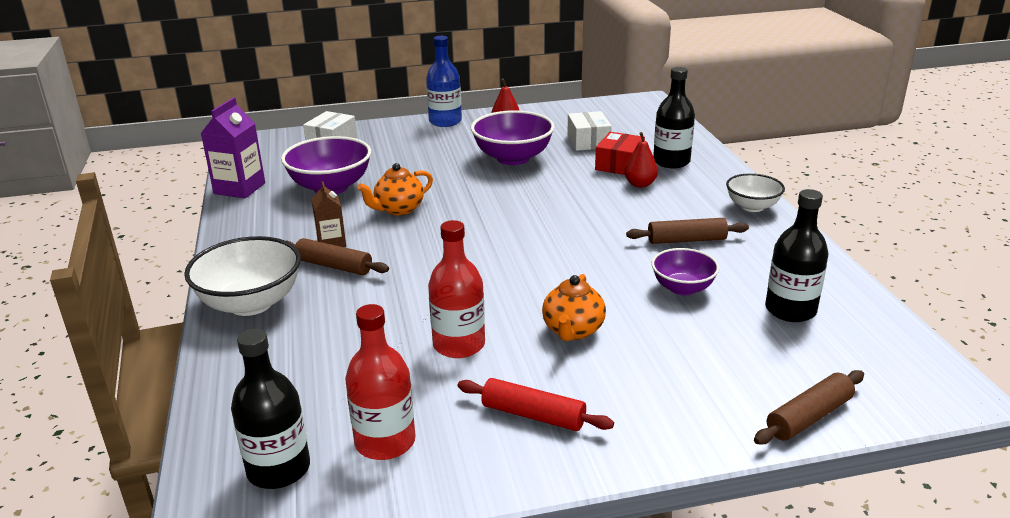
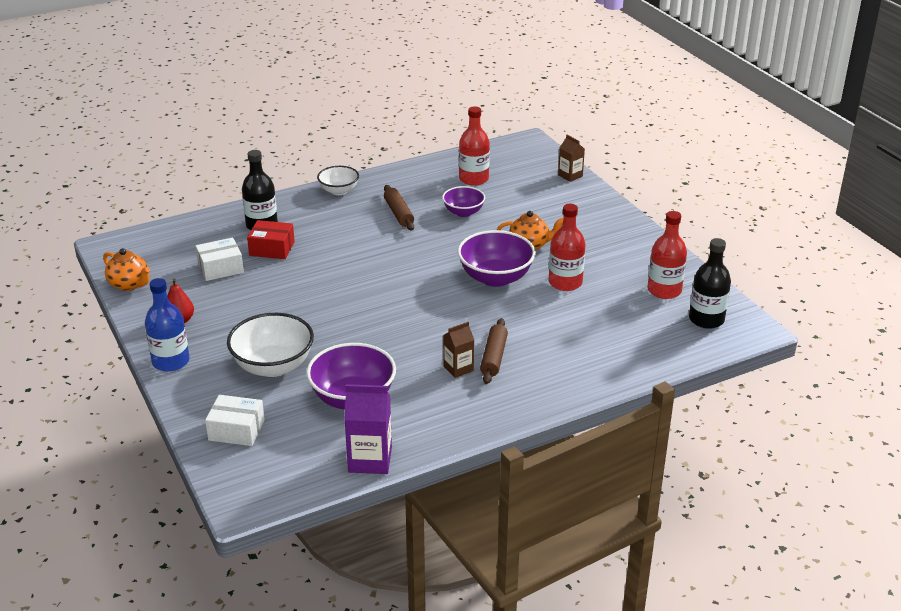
camera: 105 degrees left, 5 degrees up
(251, 303) = (562, 382): white bowl -> white bowl (273, 366)
(398, 209) = (388, 347): orange teapot -> orange teapot (129, 284)
(513, 158) = (265, 304): purple bowl -> purple bowl (495, 278)
(533, 415) = (614, 249): red rolling pin -> none
(640, 184) = (310, 236): red pear -> none
(790, 310) = (473, 179): black bottle -> red bottle
(809, 417) = (570, 176): brown rolling pin -> brown carton

